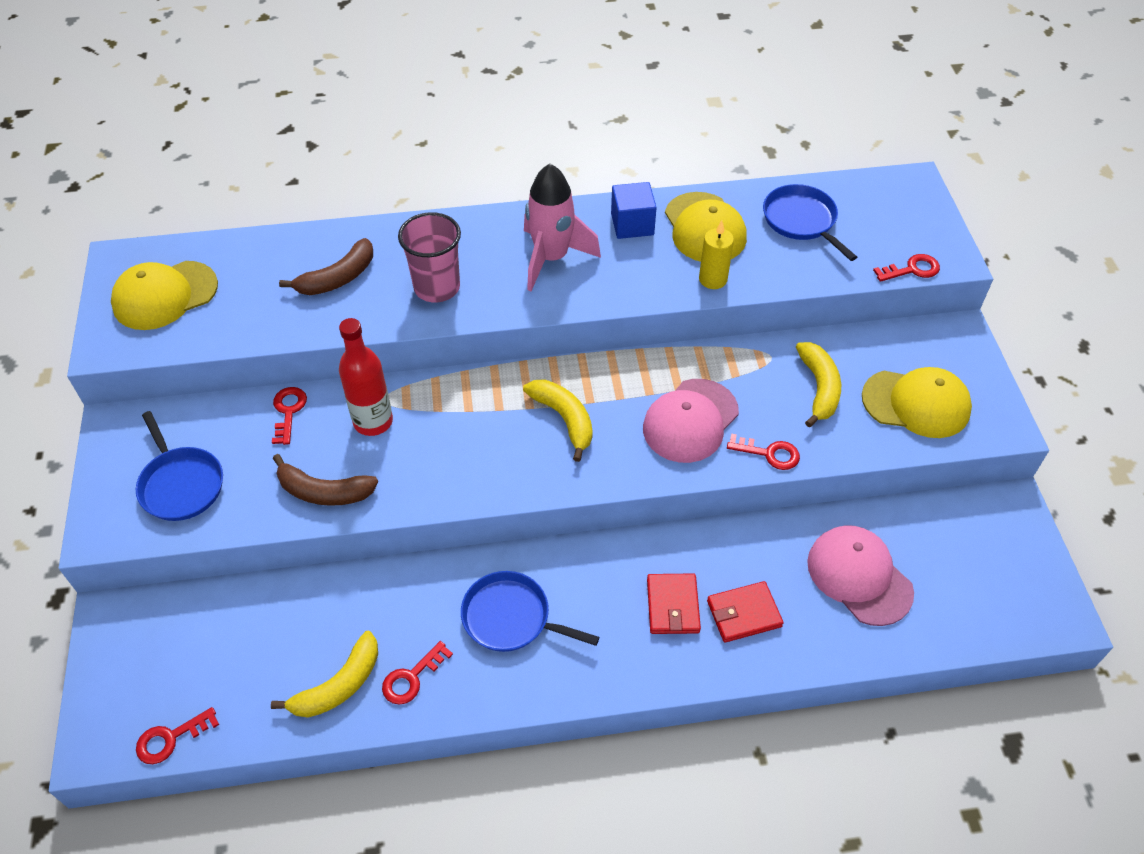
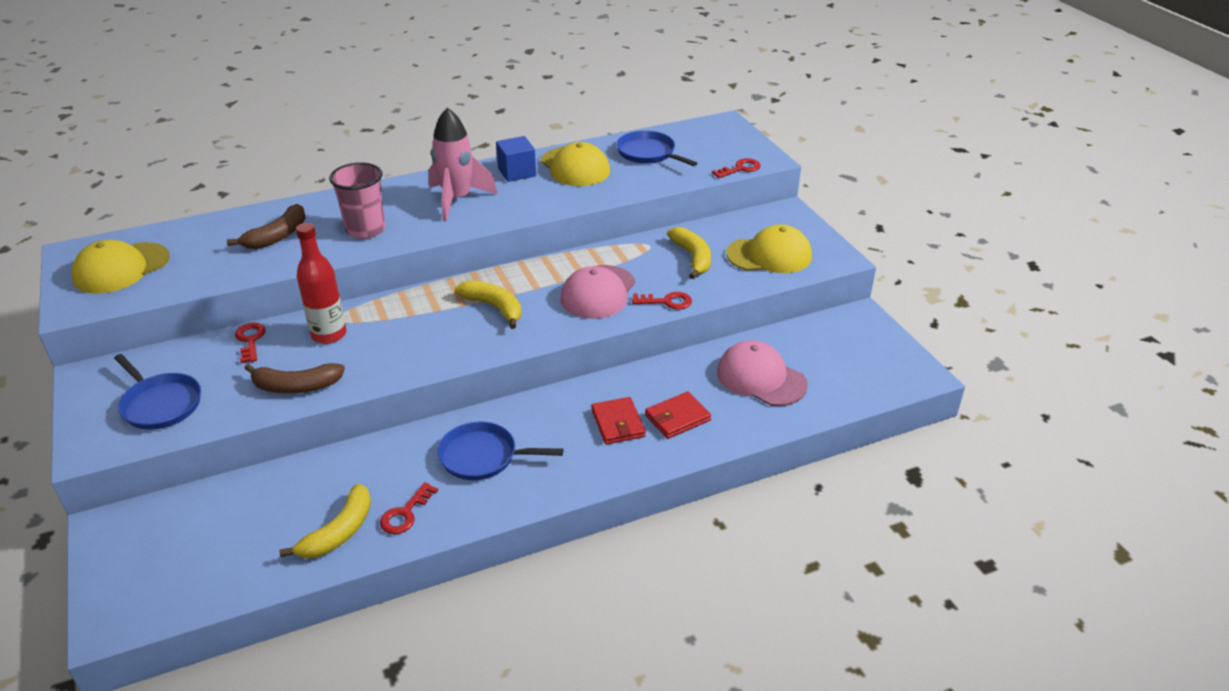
camera: 15 degrees left, 15 degrees down
(170, 738) = (185, 602): red key -> none
(713, 279) = (591, 194): yellow candle -> none

